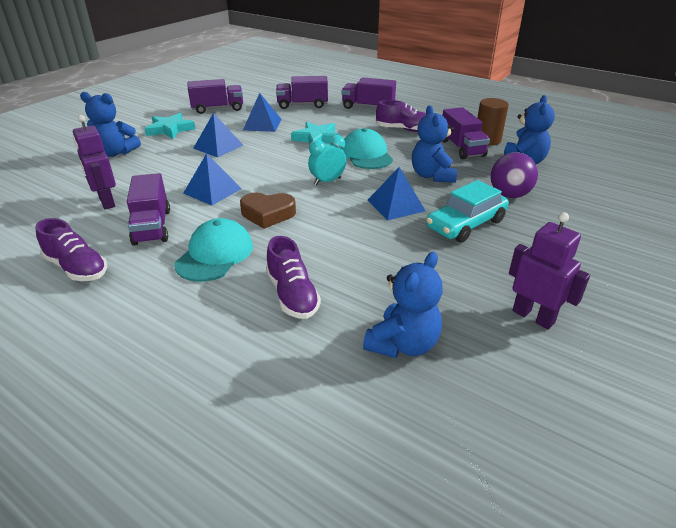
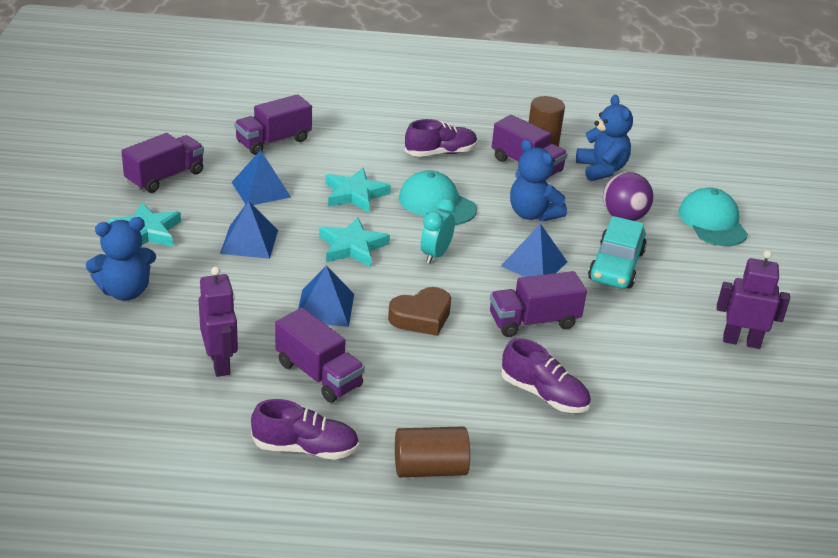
camera: 35 degrees left, 0 degrees up
(106, 202) = (220, 363): purple robot -> purple robot turned 135 degrees counterclockwise
(134, 315) = (430, 468): none -> brown cylinder
(215, 254) = (425, 381): turquoise cap -> turquoise cap (712, 222)
(277, 164) = (352, 247): none -> turquoise star
(368, 107) = (360, 124): purple truck -> purple truck (533, 321)
(403, 344) = (672, 403): blue teddy bear -> none

